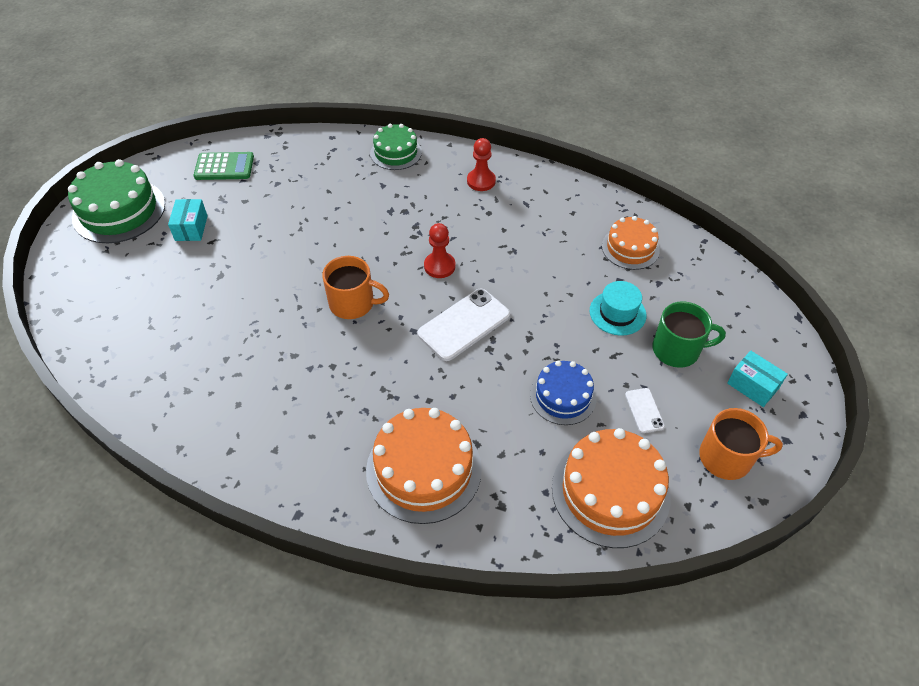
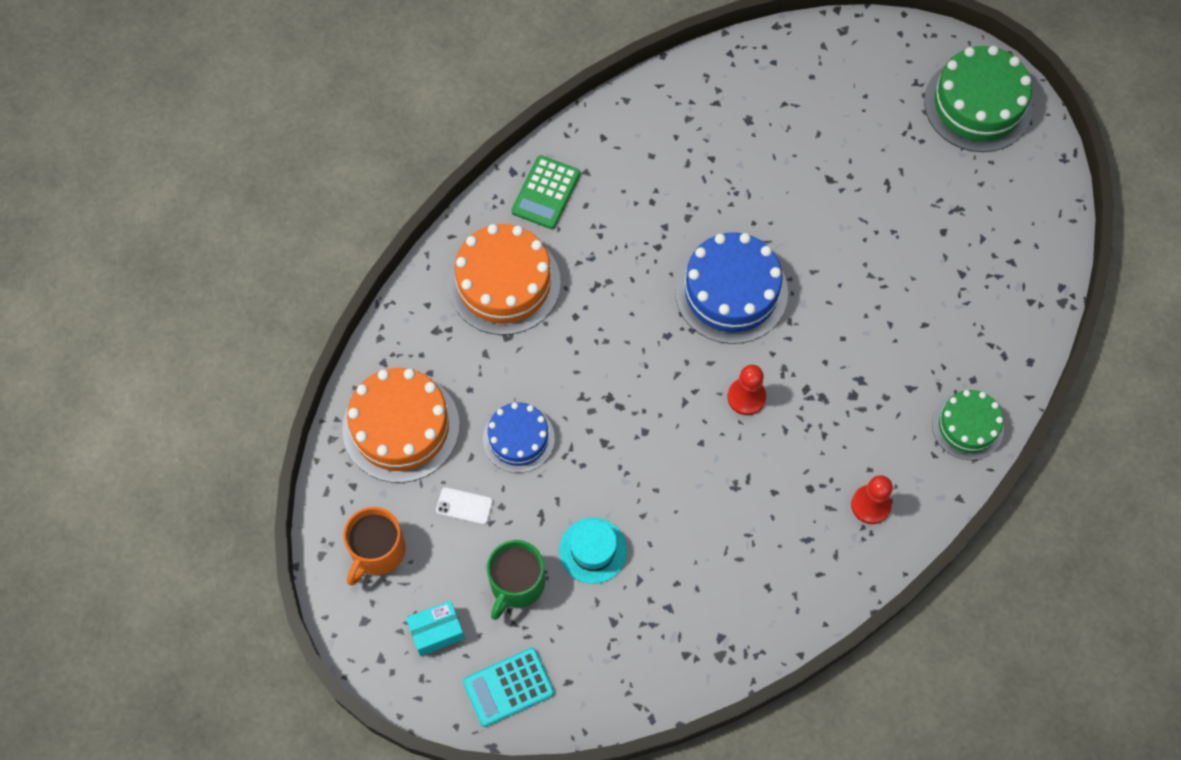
camera: 115 degrees right, 15 degrees up
(191, 228) = (918, 168): turquoise box -> none
(224, 167) = (1016, 225): green calculator -> green calculator (546, 193)
(353, 303) = (731, 291): orange mug -> blue cake
(464, 324) = (652, 387): white phone -> none
(630, 248) = (679, 621): orange cake -> none
(752, 324) = (508, 687): none -> turquoise calculator

